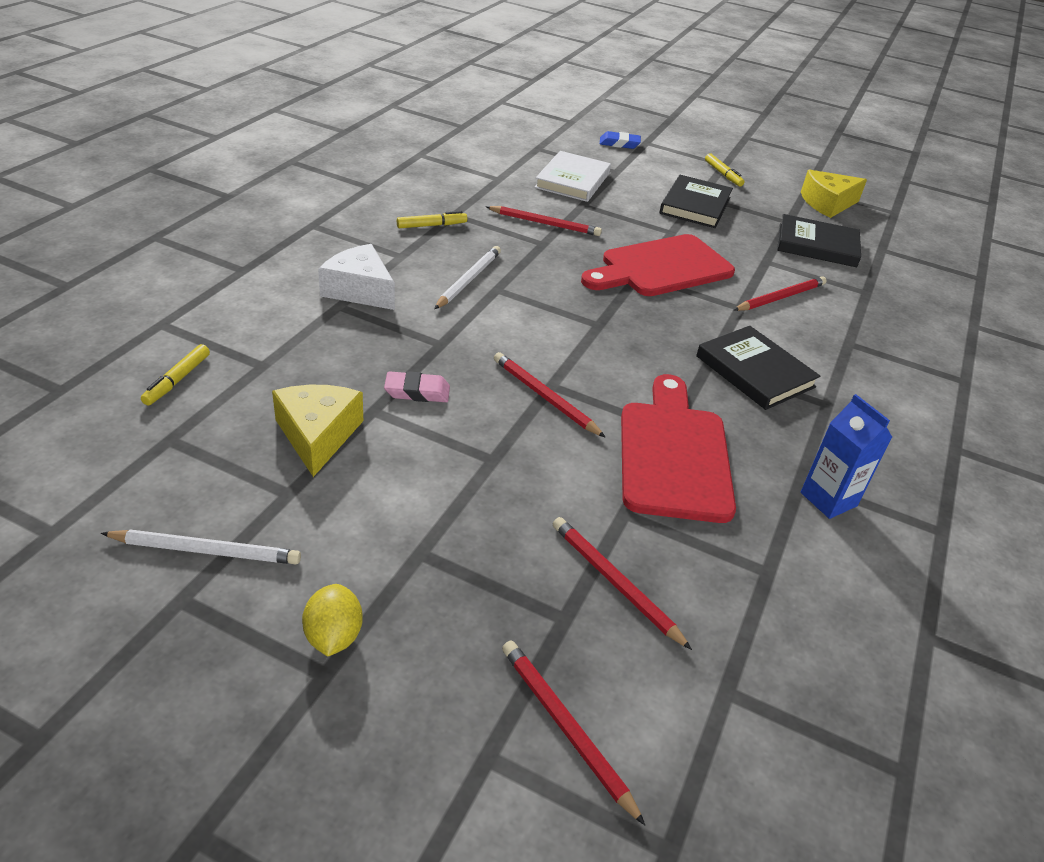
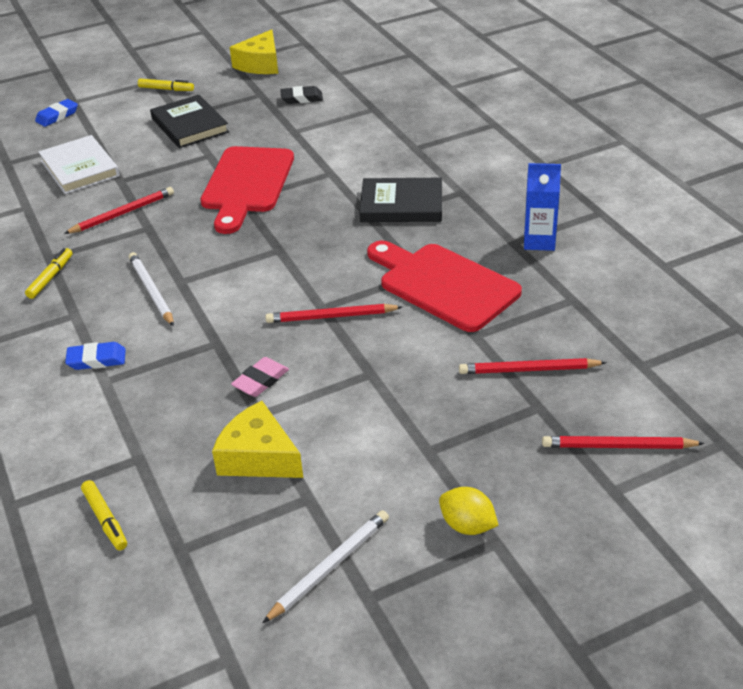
camera: 45 degrees left, 0 degrees up
(359, 290) = (97, 360): white cheese -> blue eraser
(780, 297) = (340, 149): red pencil -> none
(817, 245) = (302, 98): black book -> black eraser

